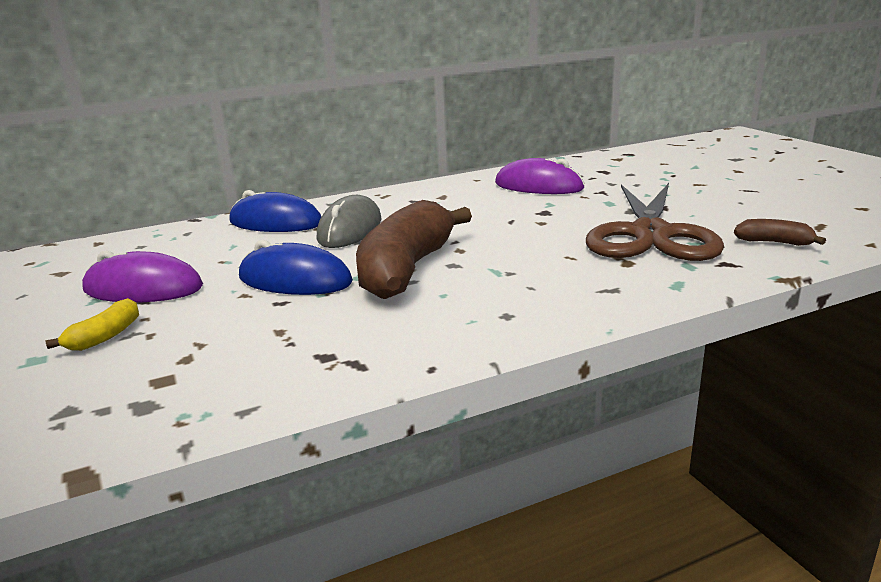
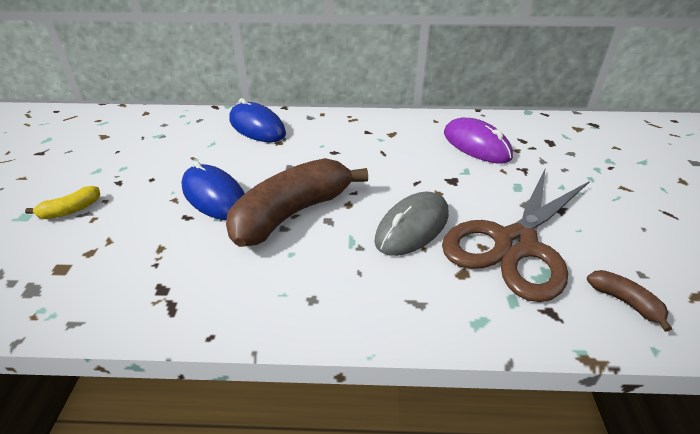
camera: 25 degrees right, 15 degrees up
(143, 288) = (128, 170): purple mouse -> none
(350, 229) = (295, 152): grey mouse -> grey mouse (412, 227)

